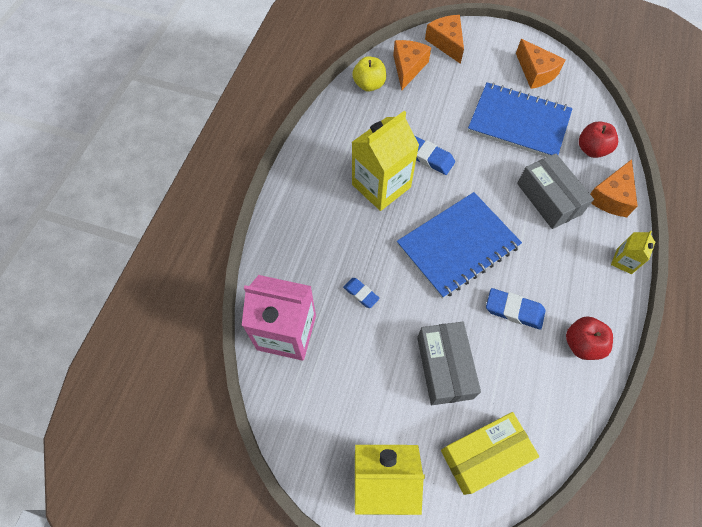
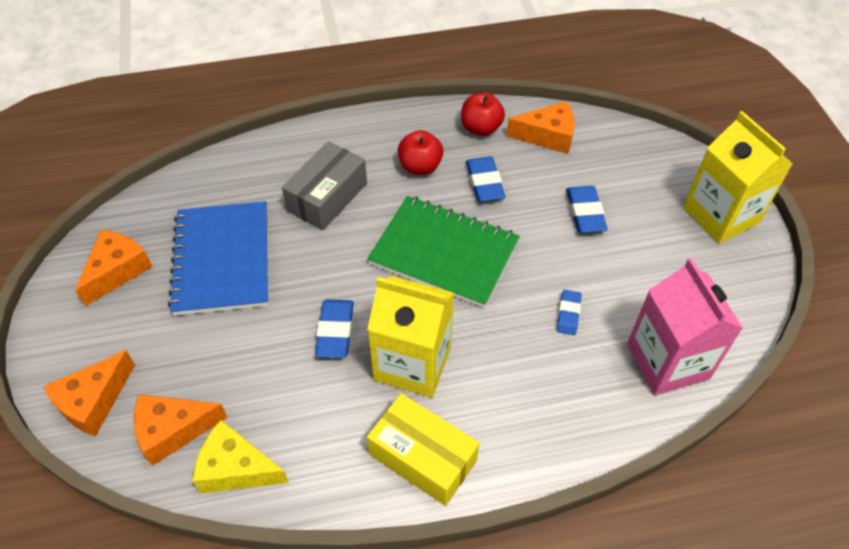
camera: 120 degrees left, 10 degrees down
(369, 85) = (236, 468): yellow apple -> yellow cheese
(444, 367) = (585, 213): grey box -> blue eraser
(458, 246) = (444, 252): blue notebook -> green notebook
(484, 455) = (634, 159): yellow box -> yellow box (423, 457)
(591, 149) = (231, 181): red apple -> red apple (420, 167)
(611, 197) = (292, 149): orange cheese -> orange cheese (547, 136)
(624, 261) = (369, 122): yellow carton -> none

